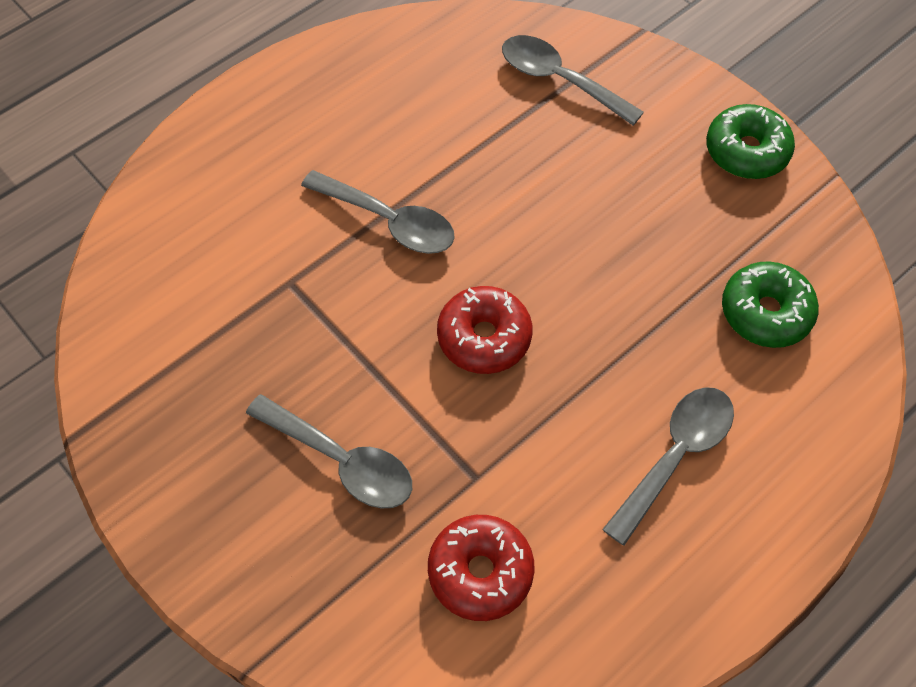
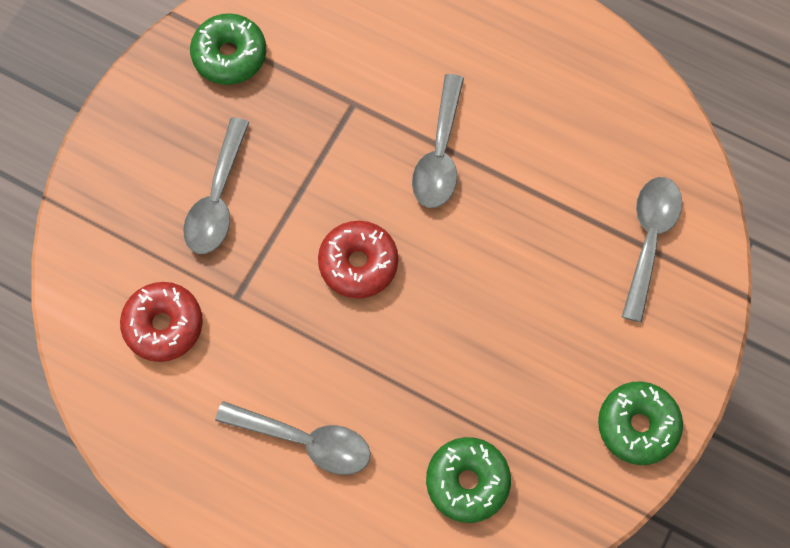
camera: 70 degrees right, 10 degrees up
(161, 391) = (229, 55): none -> green donut

